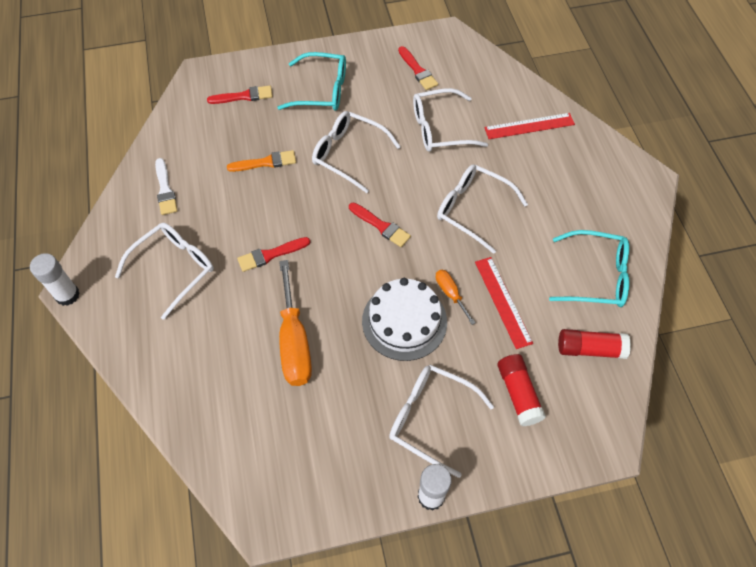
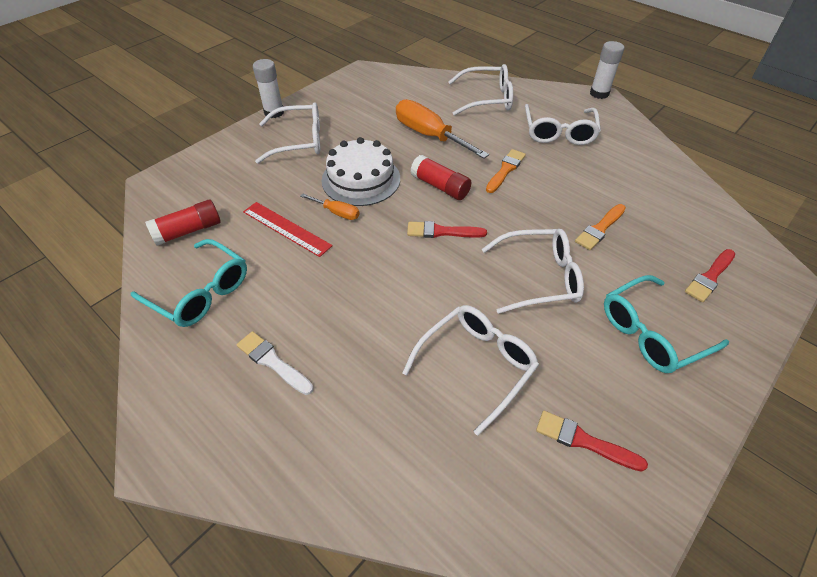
camera: 145 degrees right, 10 degrees down
(165, 189) = (641, 169): white brush -> white brush (273, 362)
(270, 255) = (505, 170): red brush -> orange brush
(472, 209) = (367, 291): white glasses -> white glasses (487, 99)
(518, 394) = (240, 178): red glue stick -> red glue stick (440, 186)
(529, 126) = (368, 441): red ruler -> none
(596, 276) = (200, 292): turquoise glasses -> turquoise glasses turned 120 degrees counterclockwise

